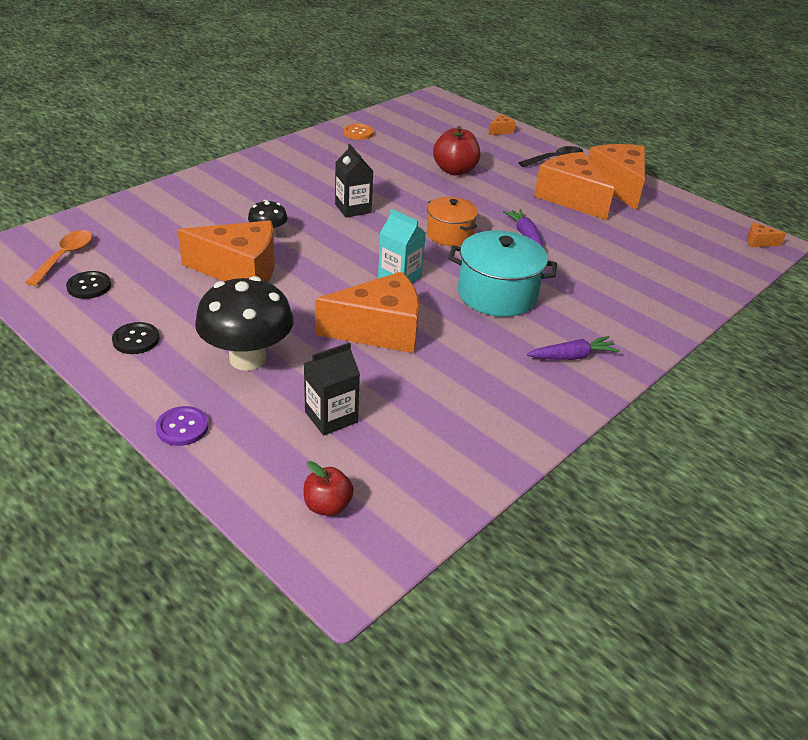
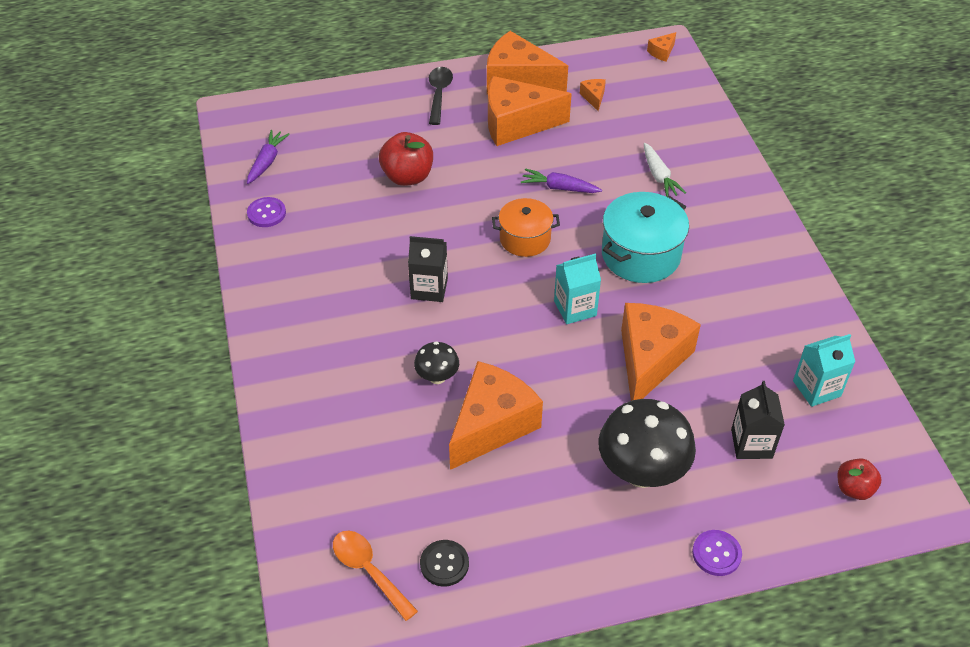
camera: 55 degrees left, 10 degrees up
(136, 340) = (565, 550): black button -> none
(358, 133) = (266, 213): orange button -> purple button
(440, 444) = (816, 388): none -> turquoise carton
(500, 131) = (350, 101): orange cheese -> orange cheese (593, 97)
(572, 356) = (751, 254): purple carrot -> purple carrot (267, 161)
(603, 279) = (659, 176): none -> white carrot

